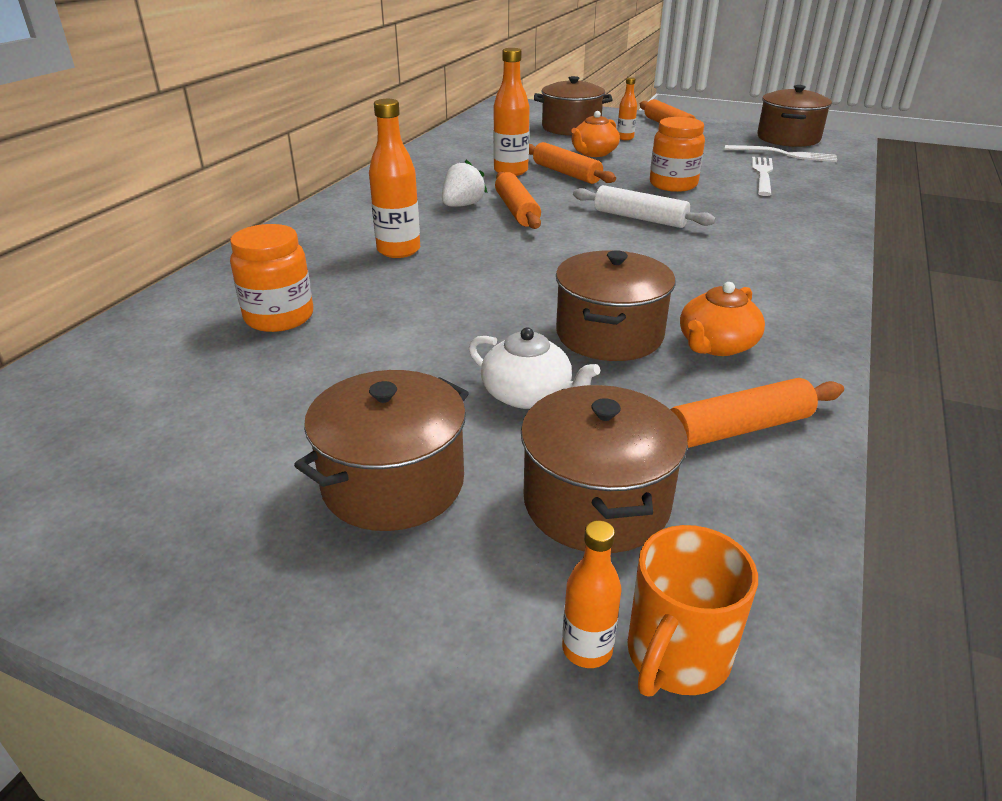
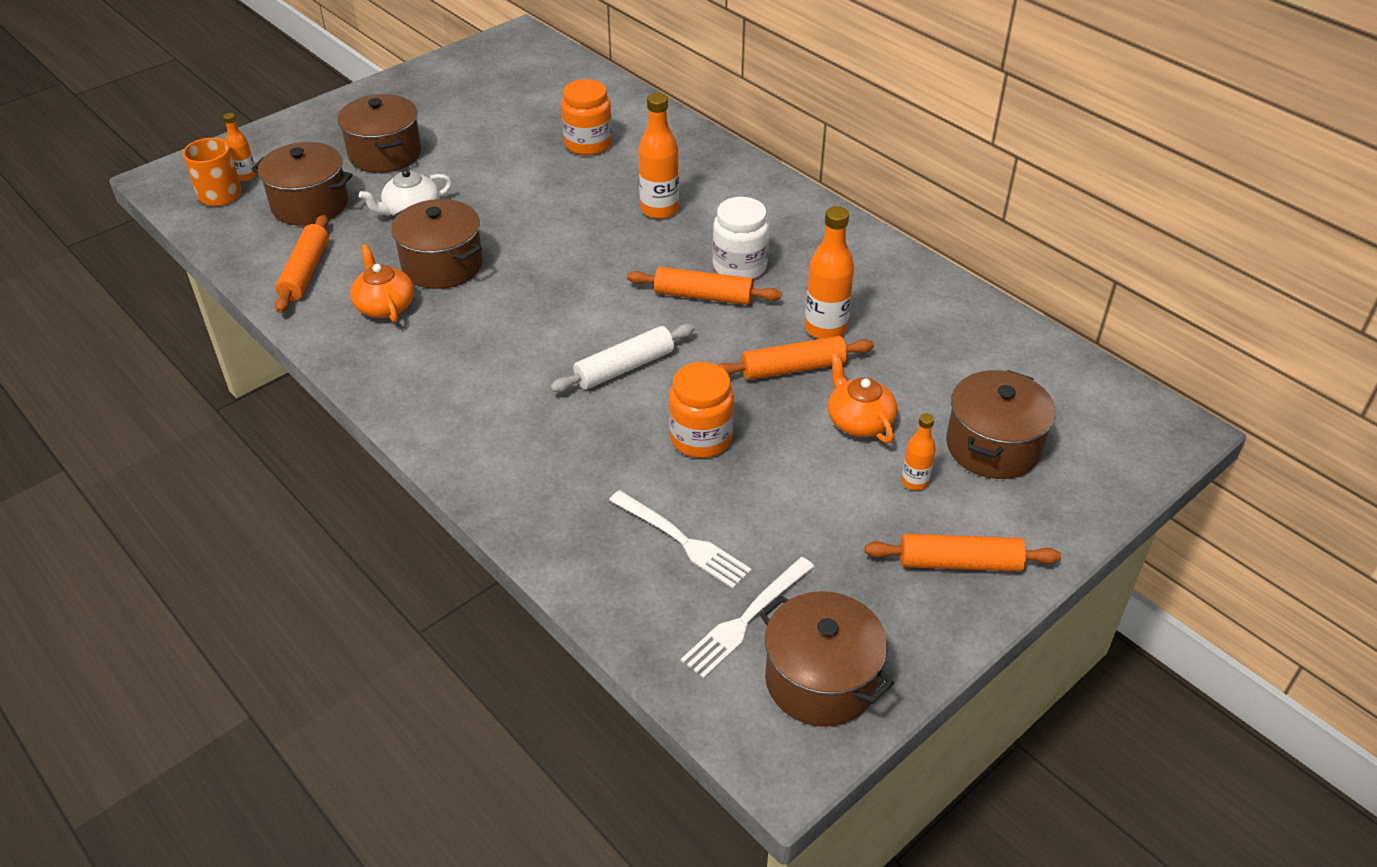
camera: 115 degrees right, 10 degrees up
(462, 205) = (739, 267): white strawberry -> white jar

